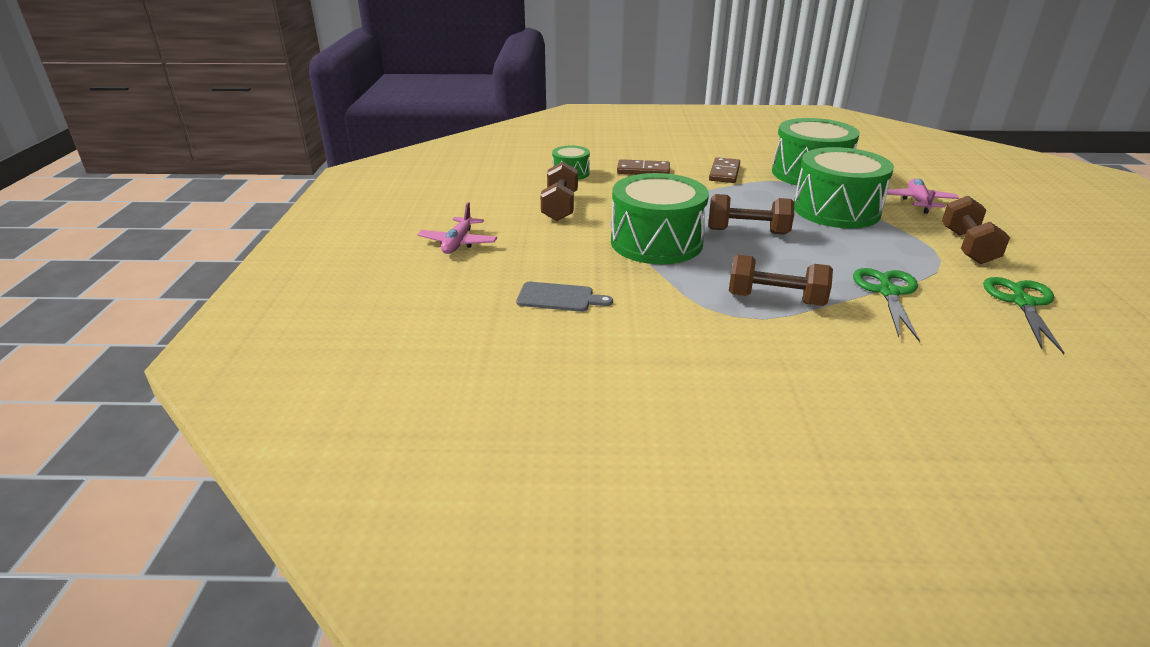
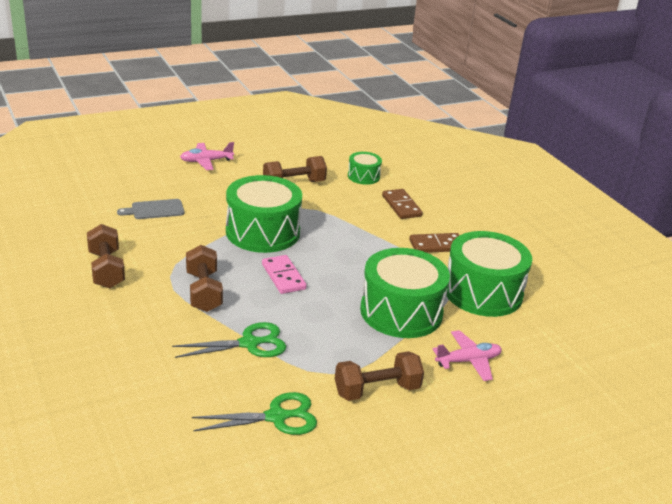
camera: 60 degrees right, 0 degrees up
(559, 298) = (155, 210): grey cutting board -> grey cutting board turned 90 degrees clockwise
(747, 231) = (314, 269): brown dumbbell -> brown dumbbell (106, 269)
(756, 249) = (283, 276): none -> pink domino

